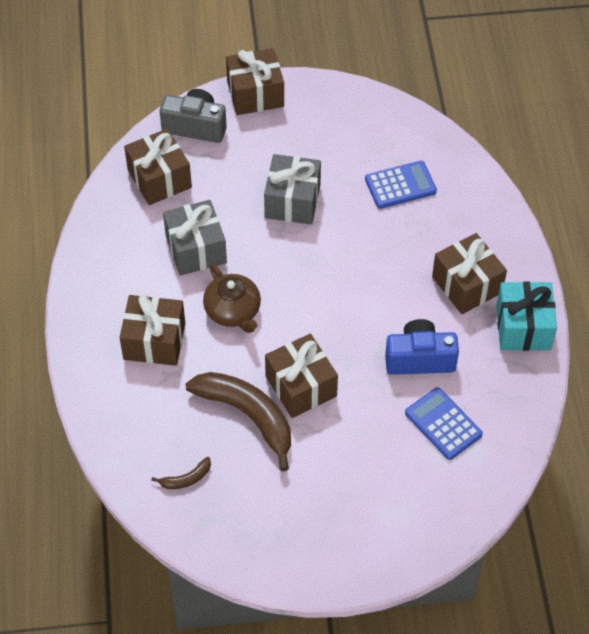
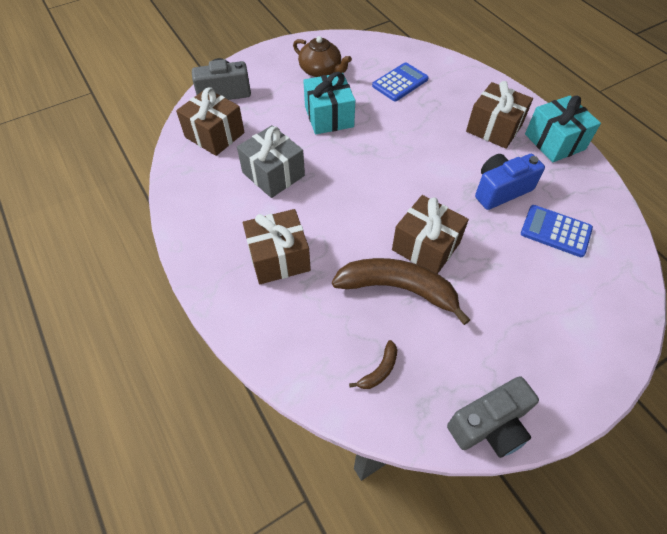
camera: 25 degrees left, 0 degrees up
(233, 311) = (332, 209): brown teapot -> brown teapot (321, 70)
(250, 561) = (489, 426): none -> grey camera
(255, 94) = (258, 60): brown gift -> none
(292, 201) = (329, 117): grey gift -> turquoise gift

